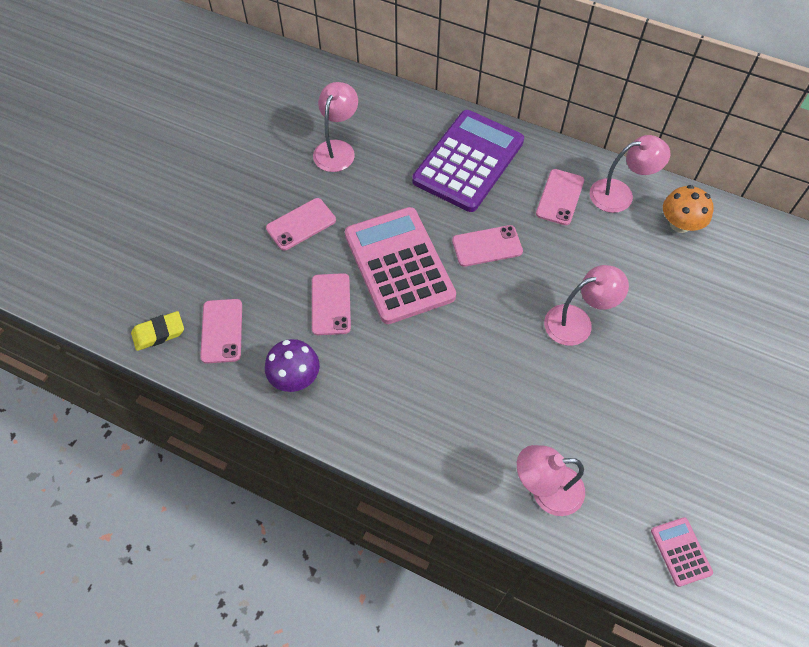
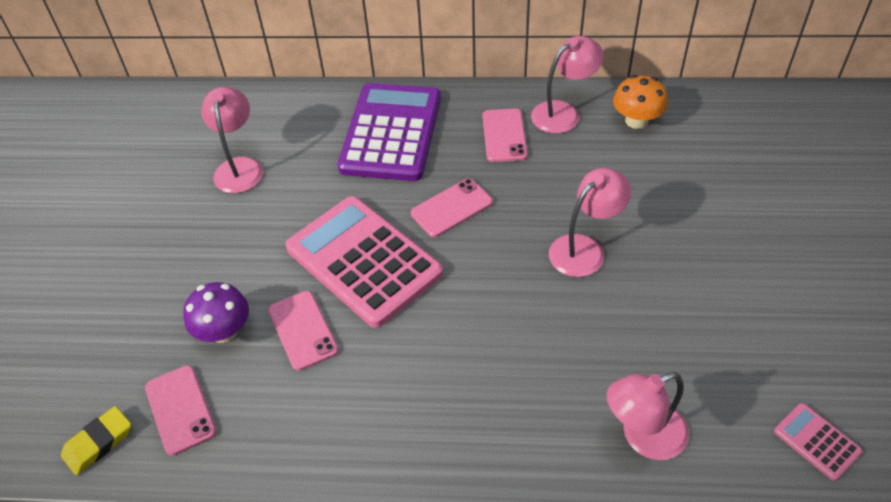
camera: 20 degrees left, 10 degrees down
(295, 377) = (295, 427): purple mushroom -> purple mushroom (224, 331)
(301, 224) = (230, 258): pink phone -> none

